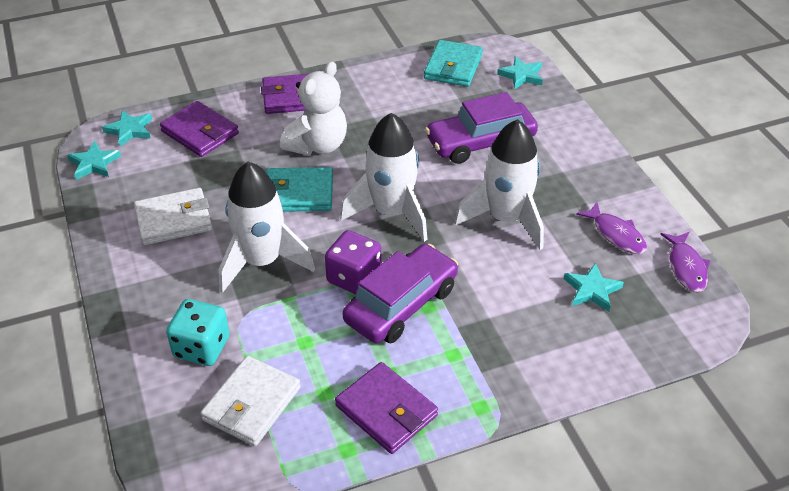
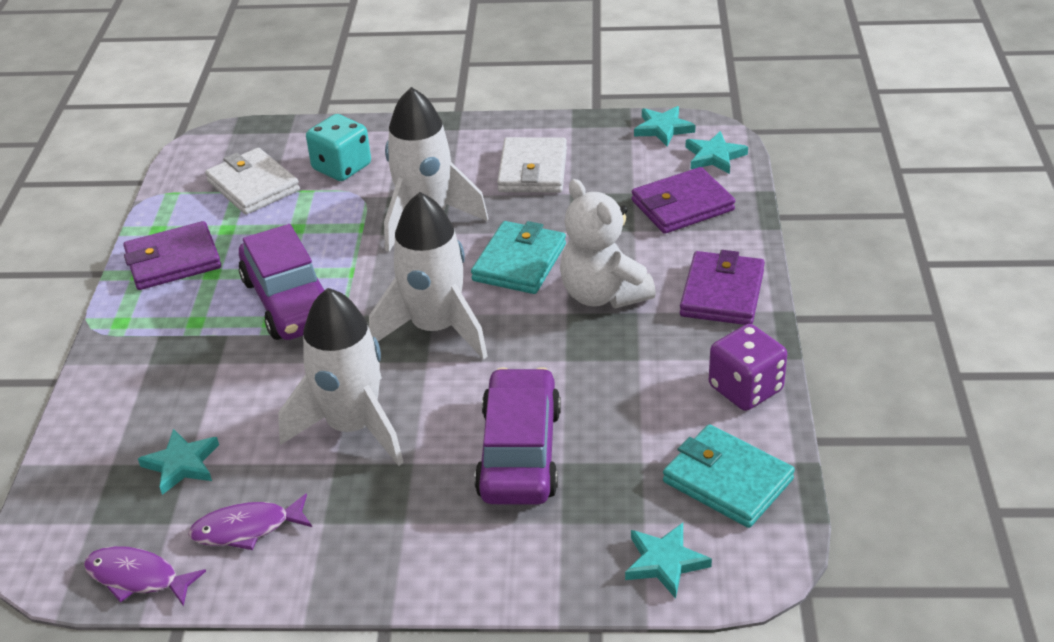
camera: 115 degrees right, 5 degrees down
(354, 277) = (354, 276): purple dice -> purple dice (745, 388)

